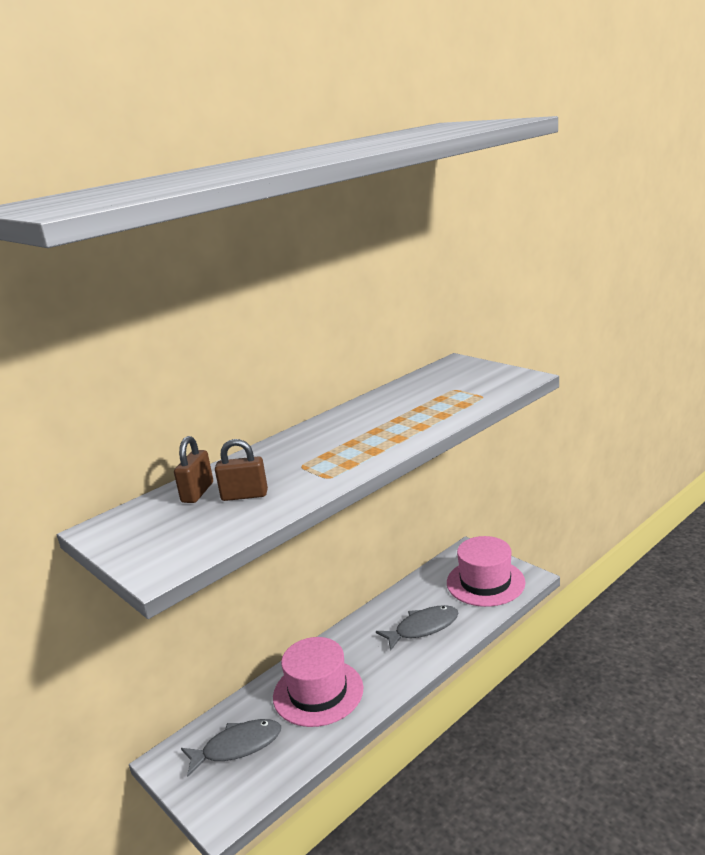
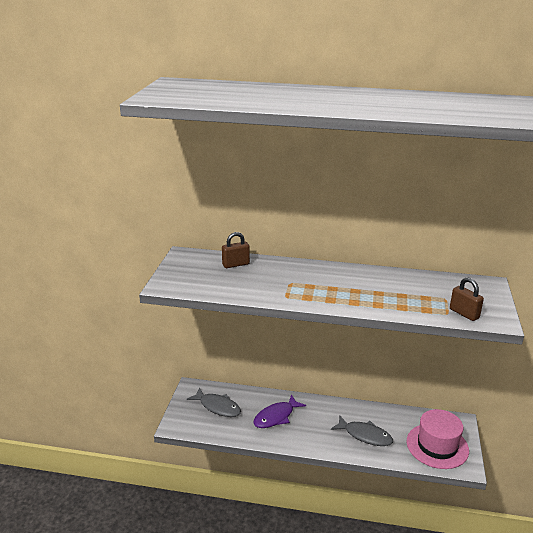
camera: 50 degrees right, 5 degrees up
(244, 495) = (245, 279): brown padlock -> brown padlock (464, 313)
(318, 692) = (276, 417): pink hat -> purple fish

